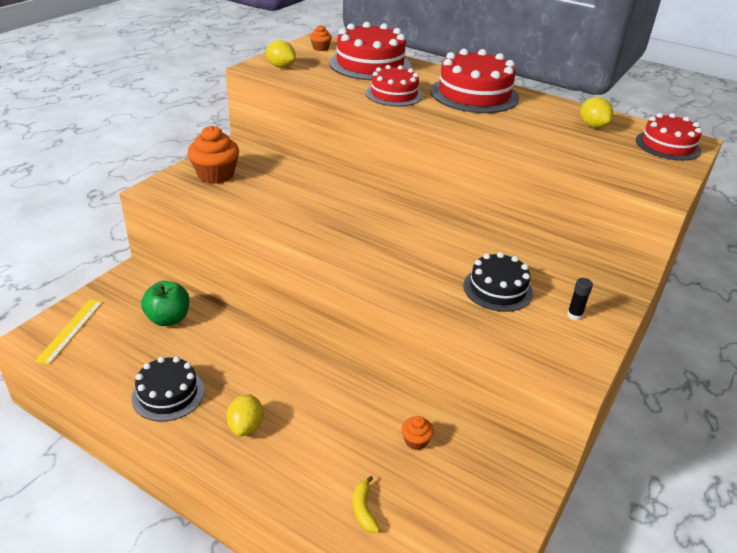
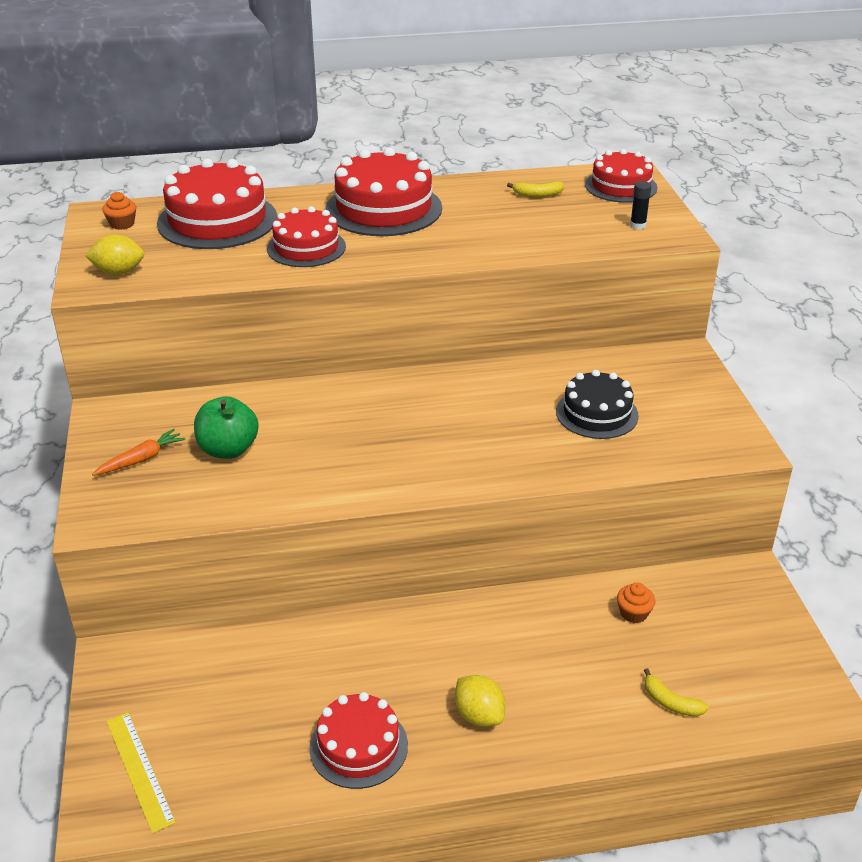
camera: 40 degrees left, 0 degrees up
(168, 319) = (238, 674): green apple -> green apple (228, 450)
(168, 394) = (358, 746): black cake -> red cake
(215, 175) = (141, 459): orange cupcake -> orange carrot
(574, 315) = (682, 400): black glue stick -> black glue stick (638, 225)
(592, 126) = (537, 195): yellow lemon -> yellow banana

